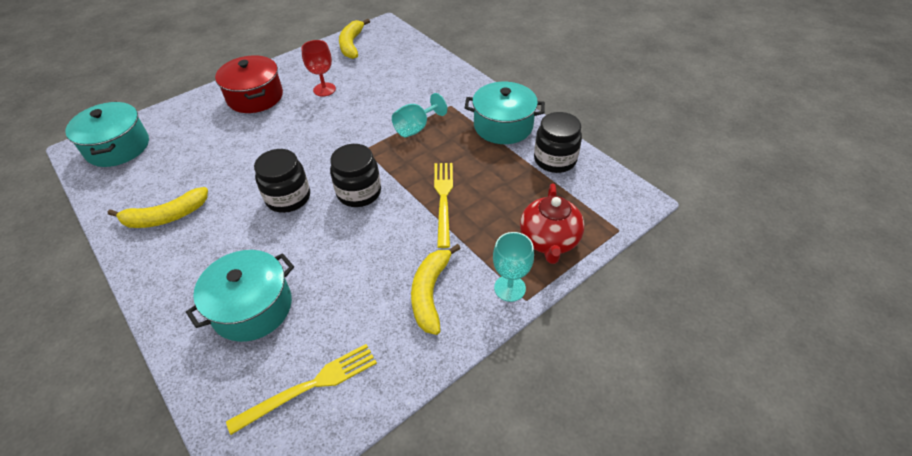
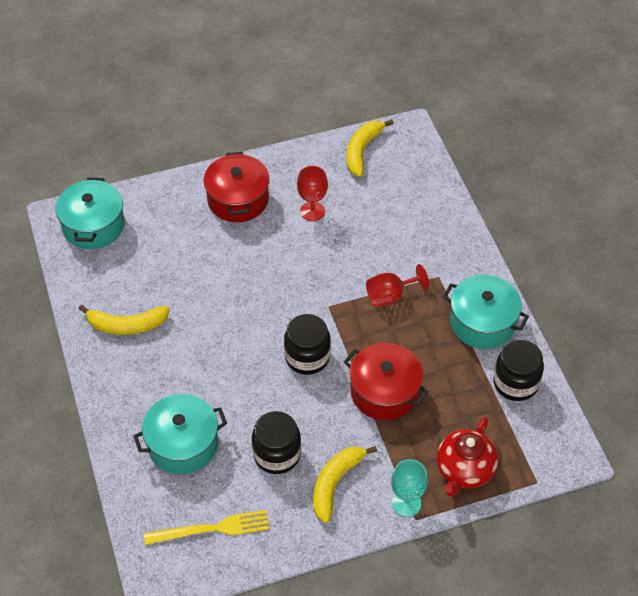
camera: 20 degrees right, 5 degrees up
(288, 198) = (240, 341): black jar -> black jar (277, 454)
(416, 128) = (390, 296): turquoise goblet -> red goblet
(443, 199) = (384, 392): yellow fork -> red pot

